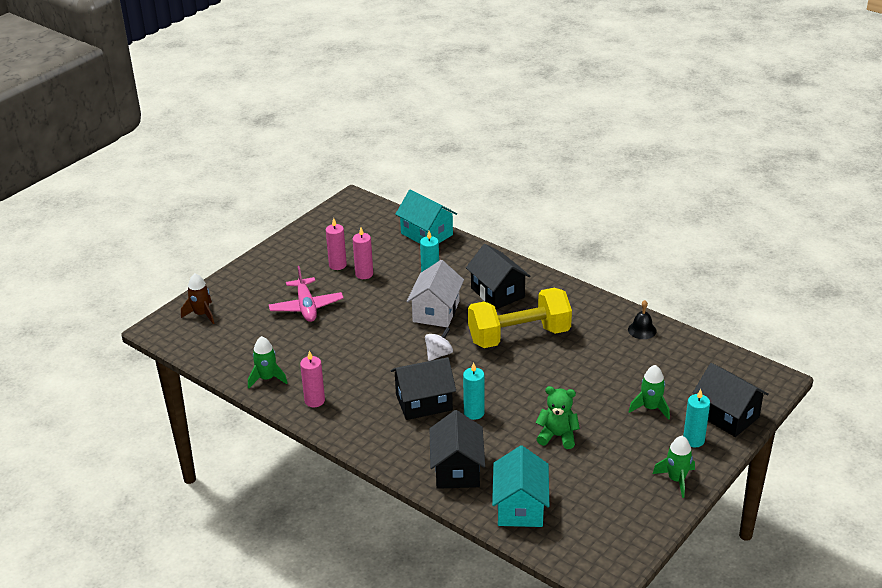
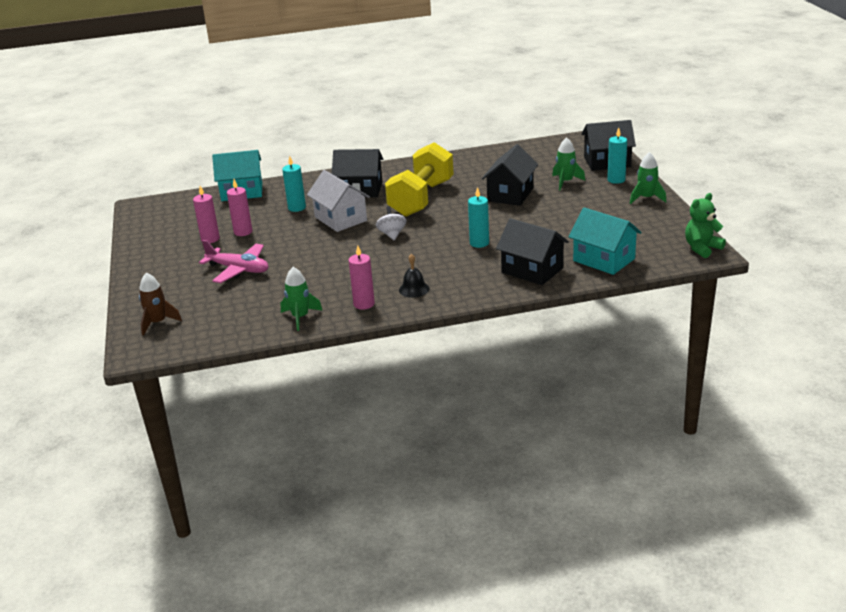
camera: 50 degrees left, 5 degrees down
(424, 402) = (438, 258): black house -> black house (510, 194)
(557, 436) = (549, 222): green teddy bear -> green teddy bear (702, 248)
(642, 330) = (483, 157): black bell -> black bell (414, 289)

